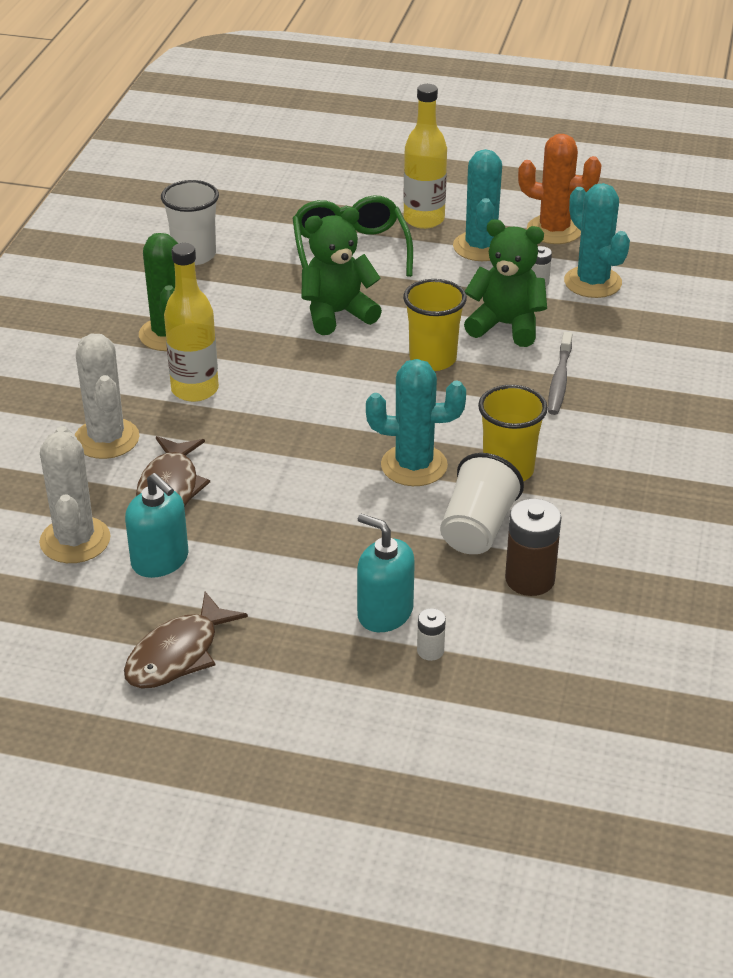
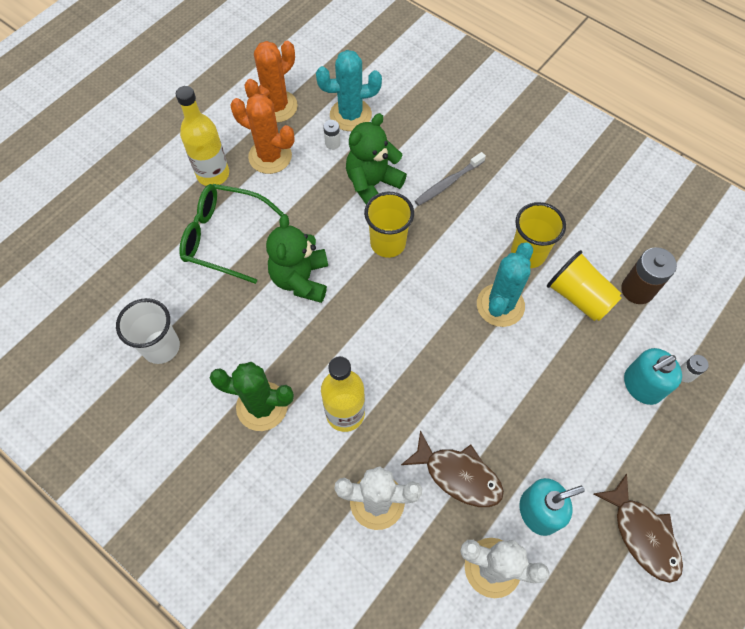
camera: 65 degrees left, 25 degrees up
(477, 528) = (579, 296): white cup -> yellow cup
(480, 247) = (270, 156): turquoise cactus -> orange cactus
(559, 380) = (448, 183): grey toothbrush -> grey toothbrush turned 105 degrees clockwise

